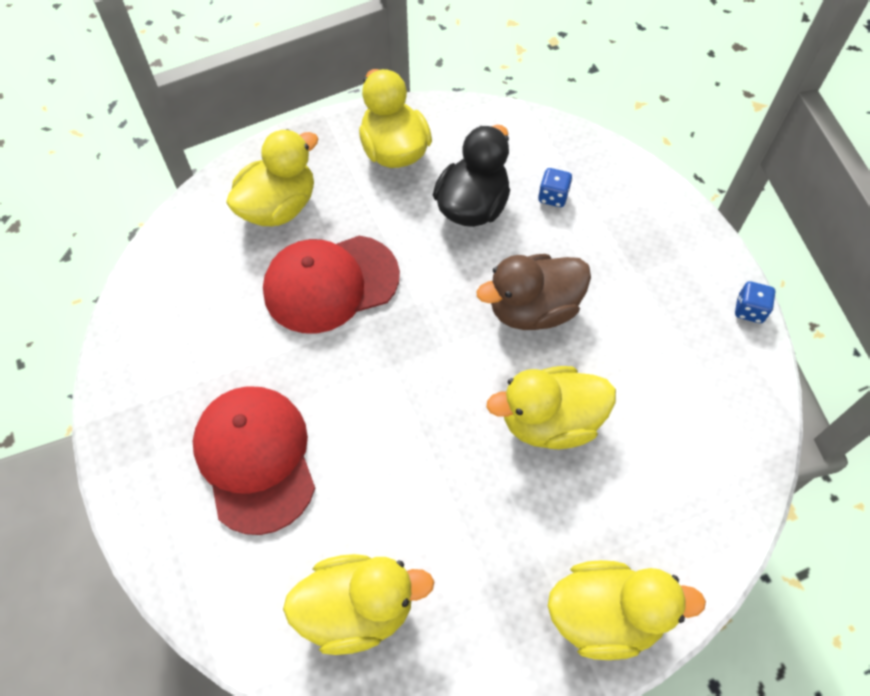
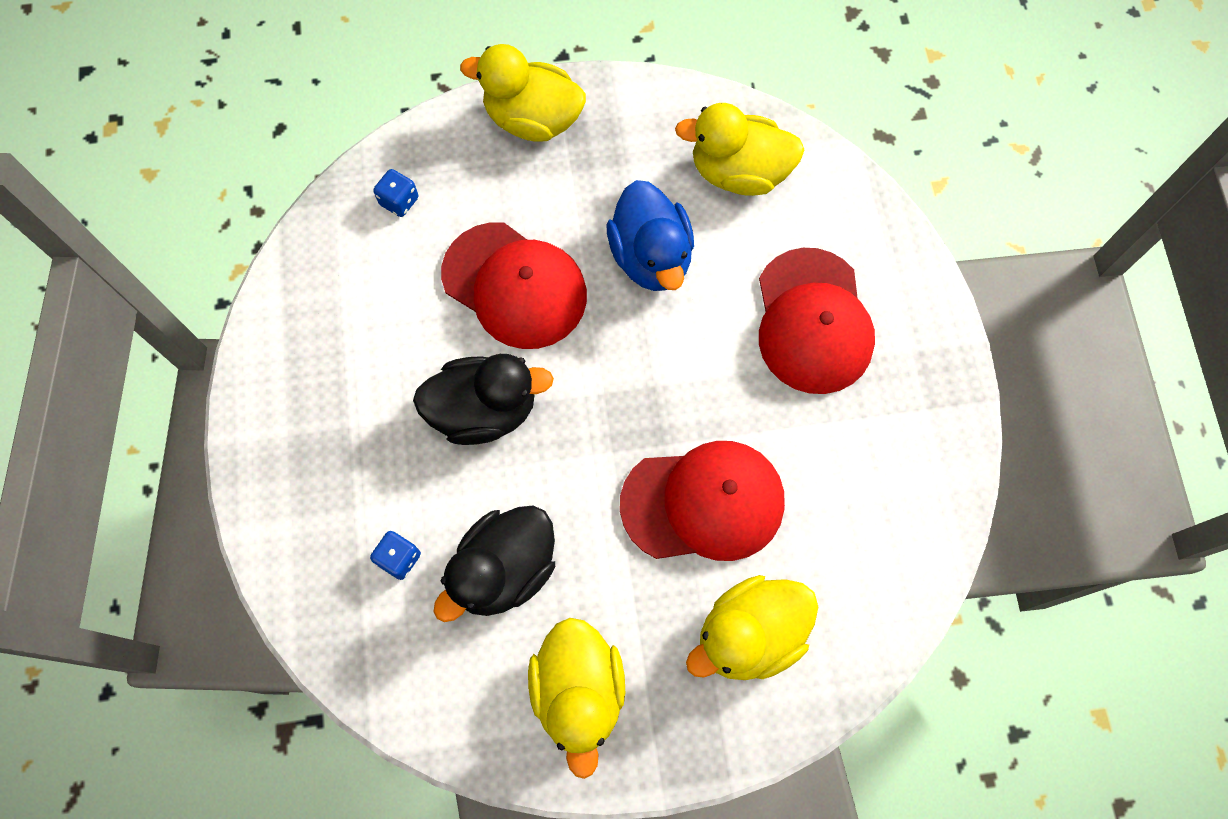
camera: 165 degrees left, 10 degrees up
(428, 484) = (651, 257): none -> blue duck
(533, 309) = (484, 410): brown duck -> black duck
(550, 422) = (515, 286): yellow duck -> red cap
(749, 310) = (252, 350): blue dice -> blue dice (399, 201)

